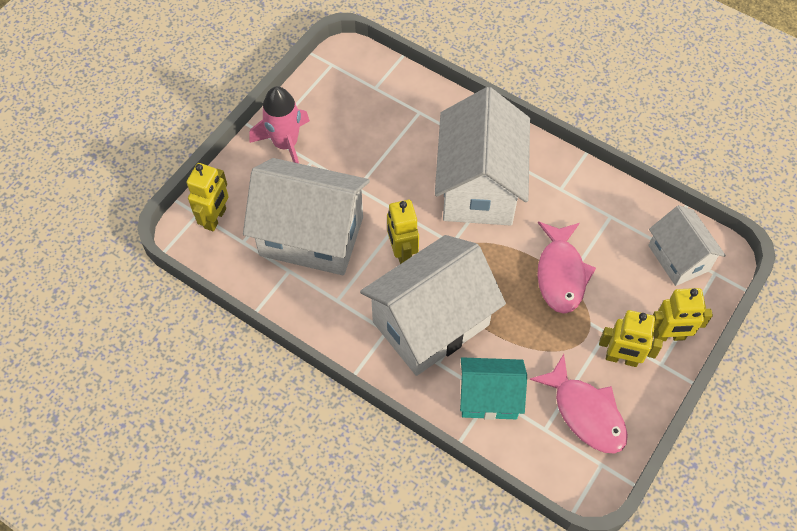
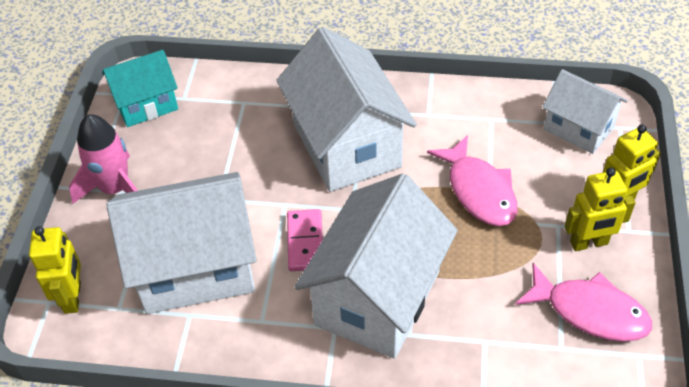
camera: 25 degrees left, 10 degrees down
(402, 253) = (305, 242): yellow robot -> pink domino
(489, 398) = (485, 344): turquoise house -> turquoise house (146, 104)

